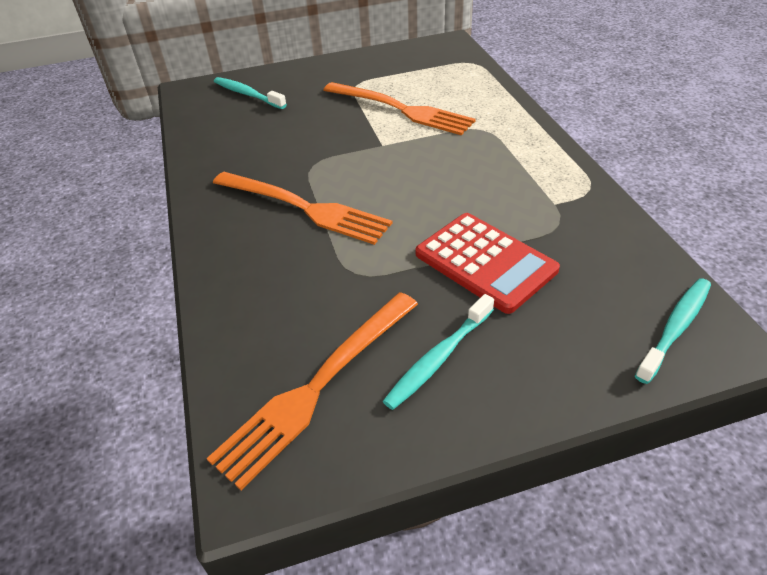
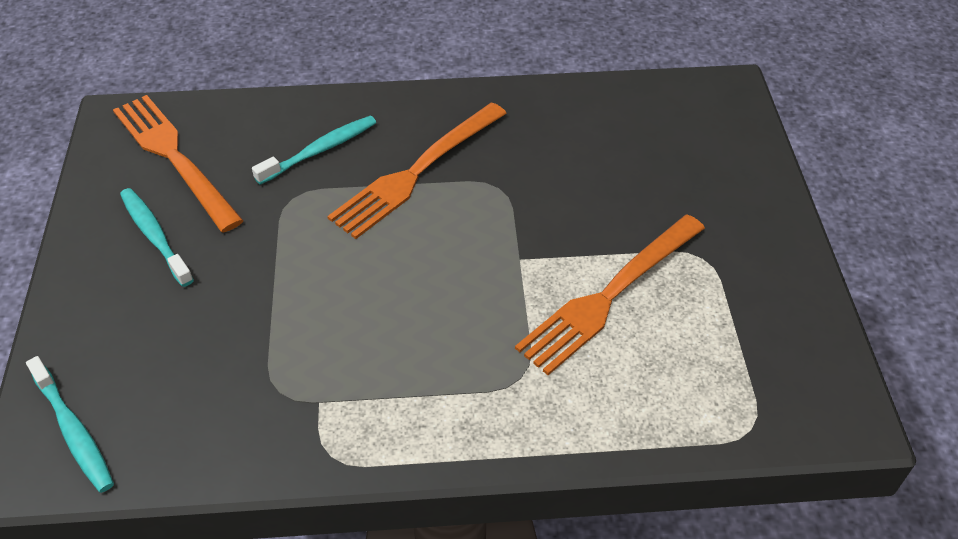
camera: 100 degrees right, 5 degrees up
(247, 94) = (699, 141): turquoise toothbrush -> turquoise toothbrush (320, 150)
(485, 262) = (253, 302): red calculator -> none

